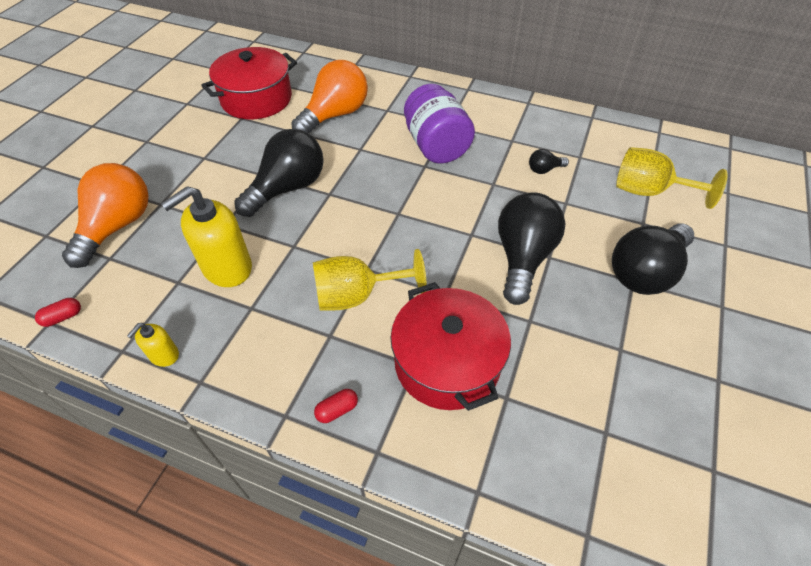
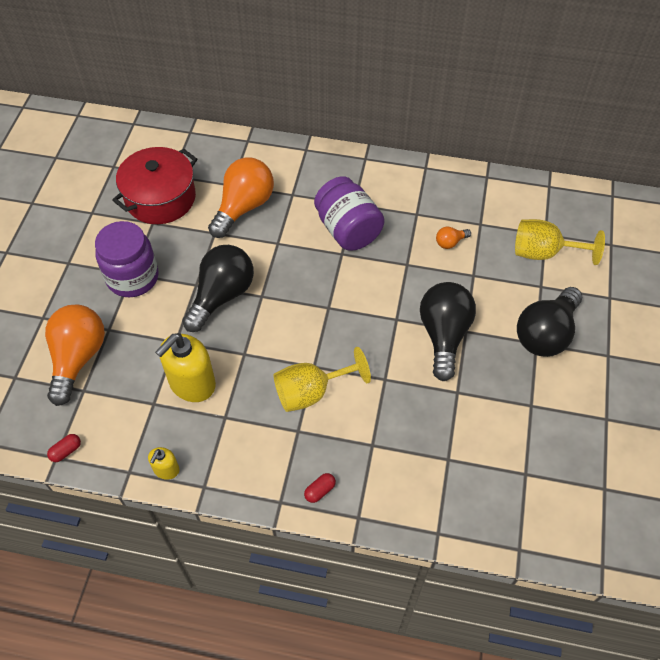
camera: 10 degrees left, 5 degrees up
(203, 161) = (132, 277): none -> purple jar
(447, 362) = (397, 438): red pot -> none
(544, 169) = (450, 242): black light bulb -> orange light bulb

